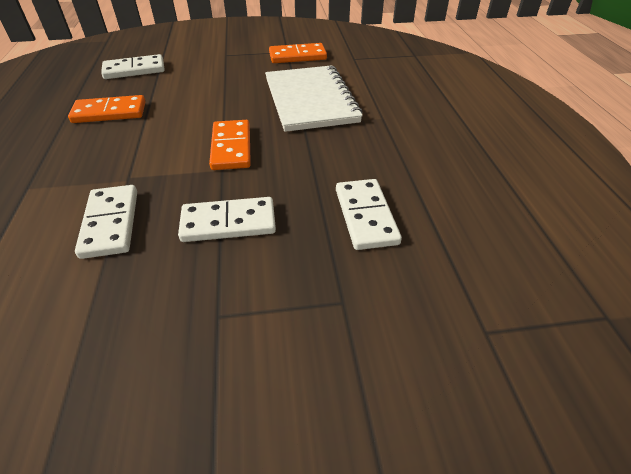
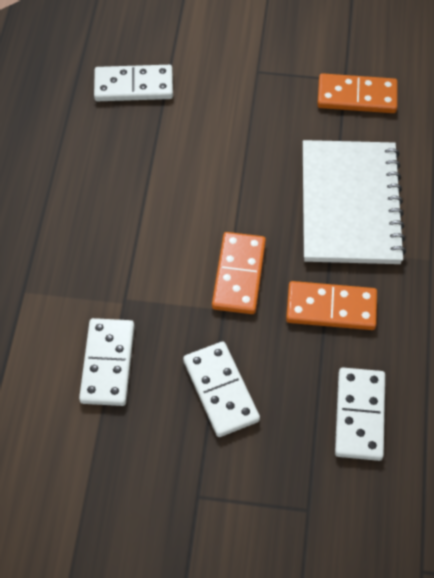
camera: 15 degrees right, 15 degrees up
(109, 112) = (103, 176): orange domino -> orange domino (331, 308)
(228, 222) = (221, 390): white domino -> white domino turned 60 degrees clockwise

